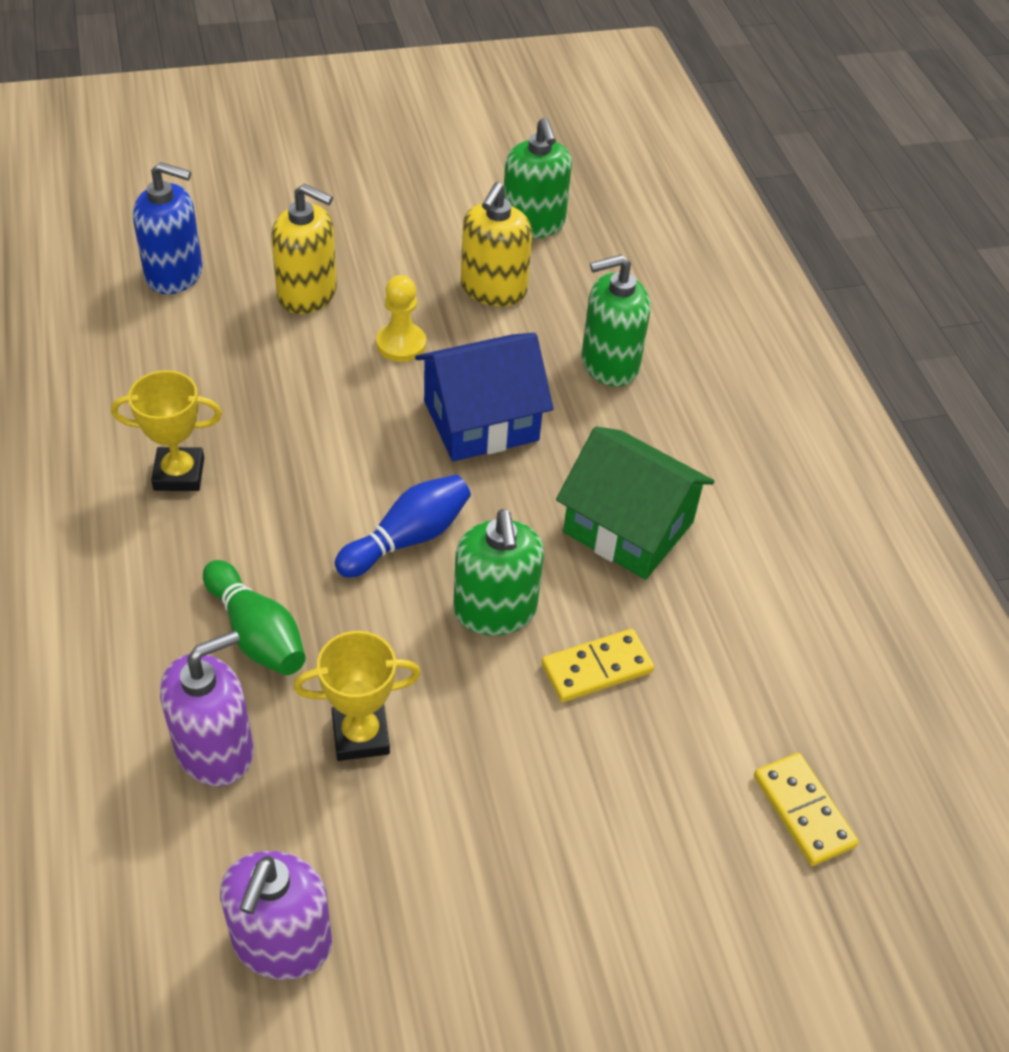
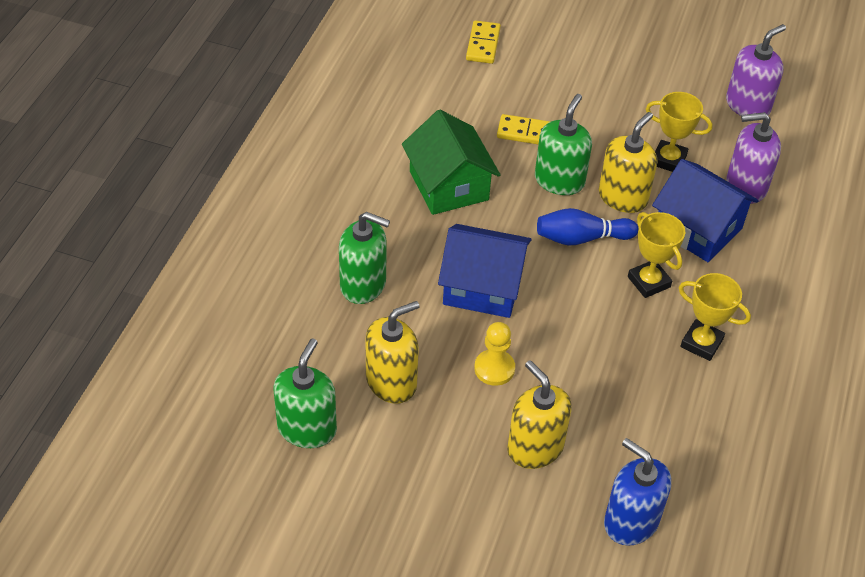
camera: 145 degrees left, 0 degrees up
(256, 633) = (698, 229): green bowling pin -> blue house
(285, 521) = (649, 282): none -> yellow trophy
(391, 630) = (623, 197): none -> yellow soap dispenser

